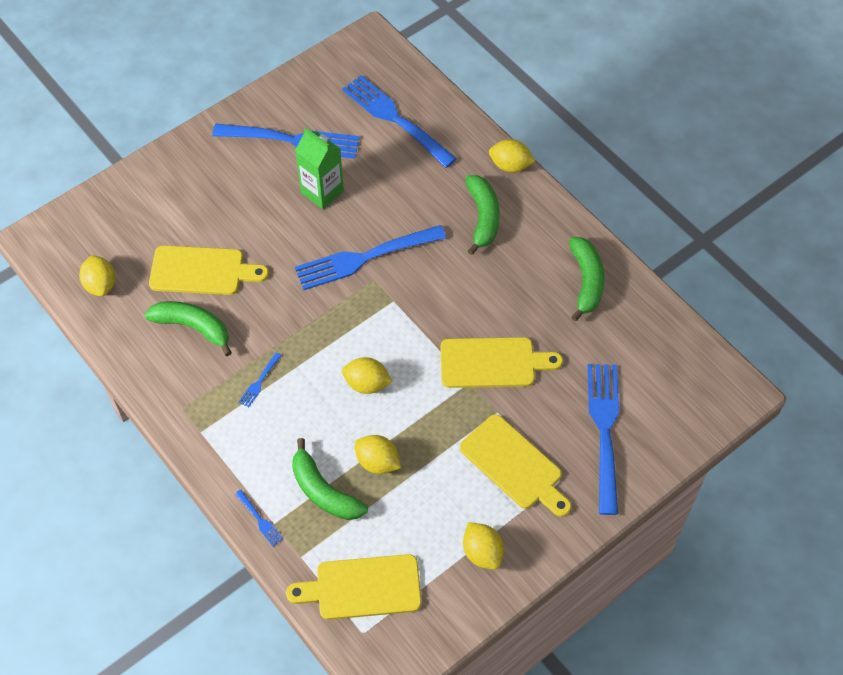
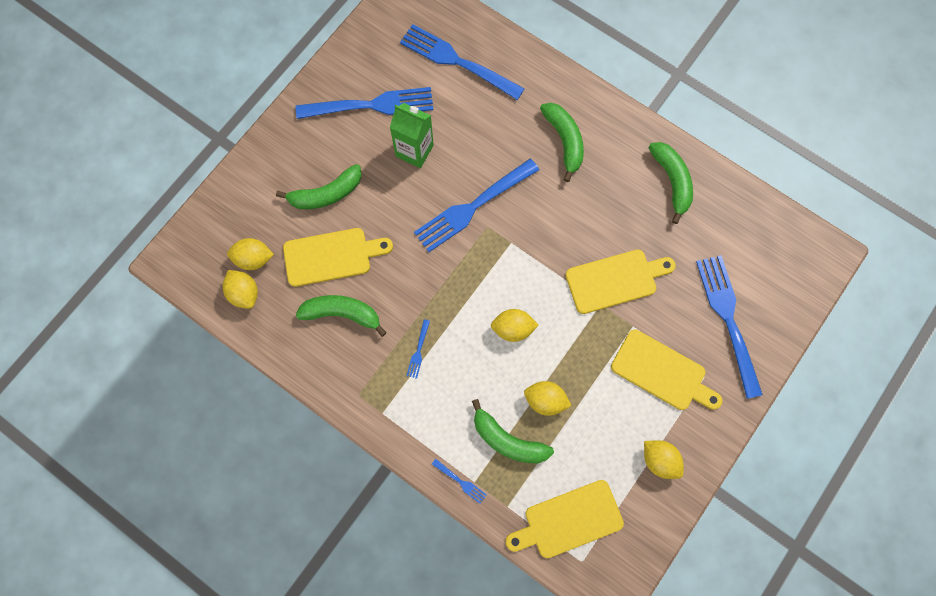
camera: 15 degrees left, 15 degrees up
(217, 212) = (326, 194): none -> green banana
(510, 166) = (573, 84): yellow lemon -> yellow lemon (253, 259)

